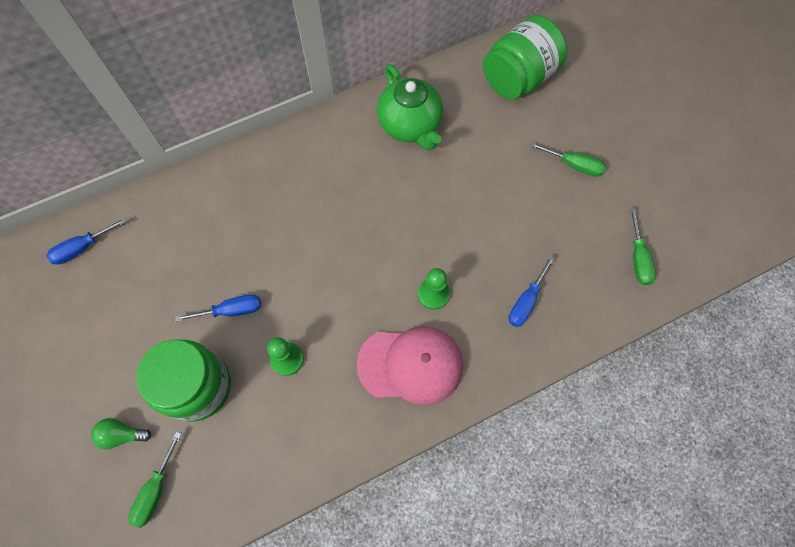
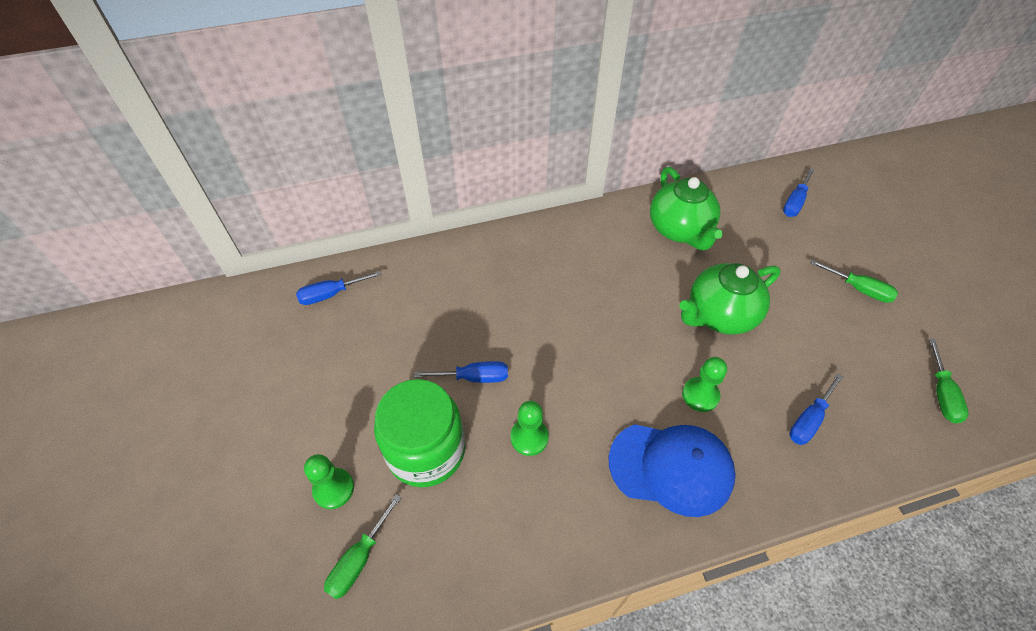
camera: 10 degrees right, 15 degrees down
(122, 435) = (333, 489): green light bulb -> green pawn
(411, 365) = (671, 468): pink cap -> blue cap
(449, 211) = (719, 315): none -> green teapot
(518, 78) = (795, 202): green jar -> blue screwdriver

